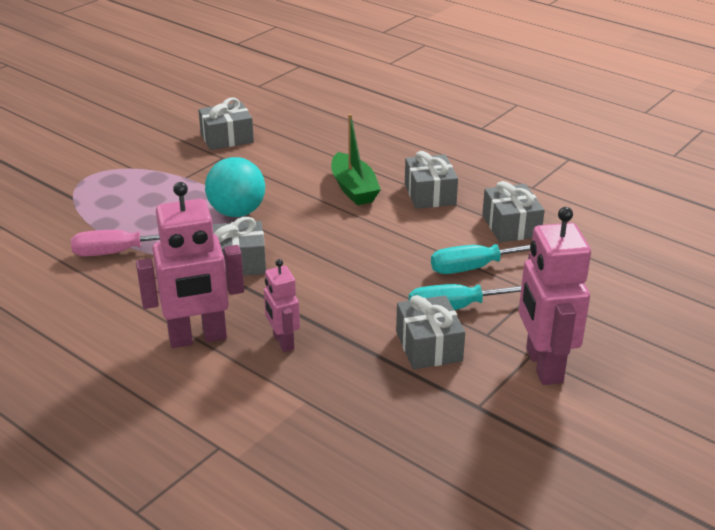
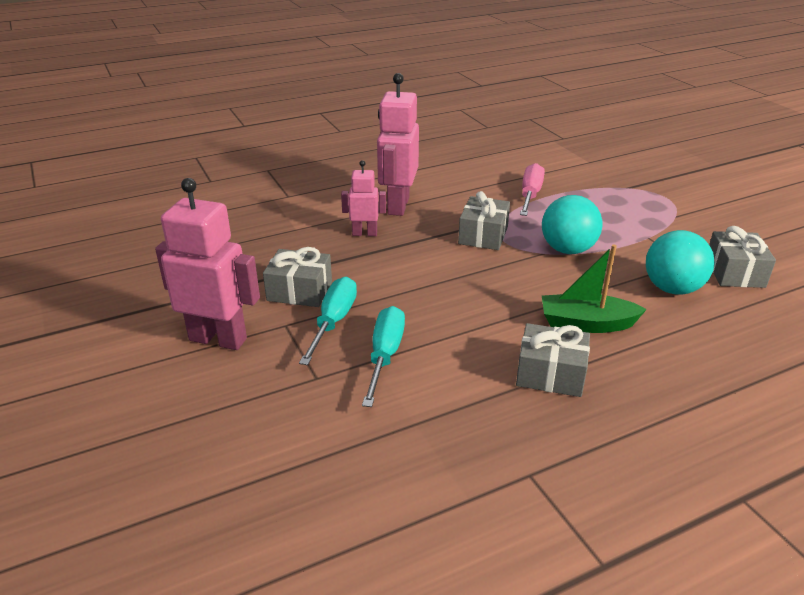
camera: 115 degrees right, 0 degrees up
(272, 160) = (672, 289): none -> turquoise ball
(511, 226) = (445, 412): grey gift -> none

